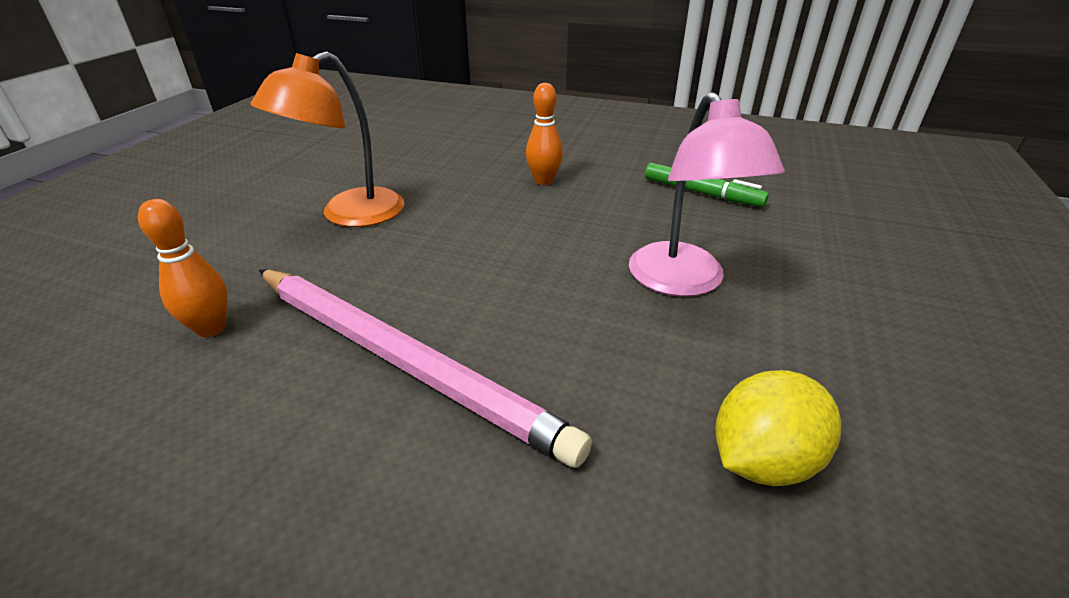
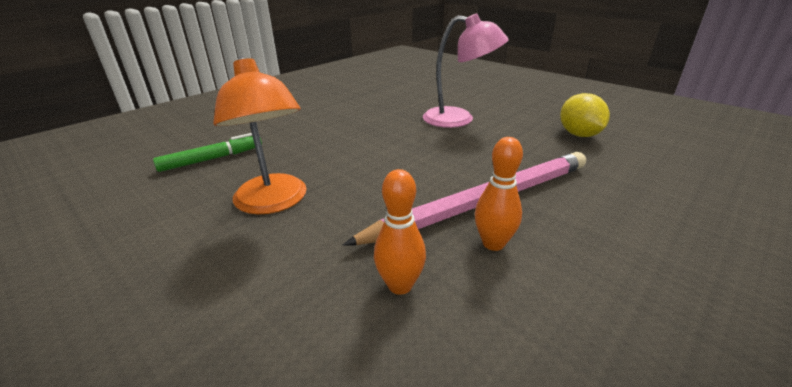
camera: 65 degrees left, 5 degrees down
(544, 181) = (316, 127): orange bowling pin -> orange bowling pin (493, 243)
(702, 193) = (382, 96): green marker -> green marker (212, 159)

